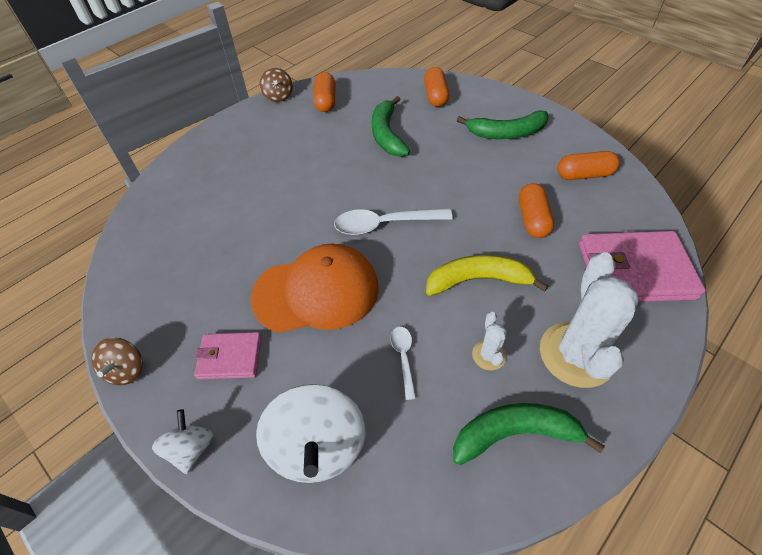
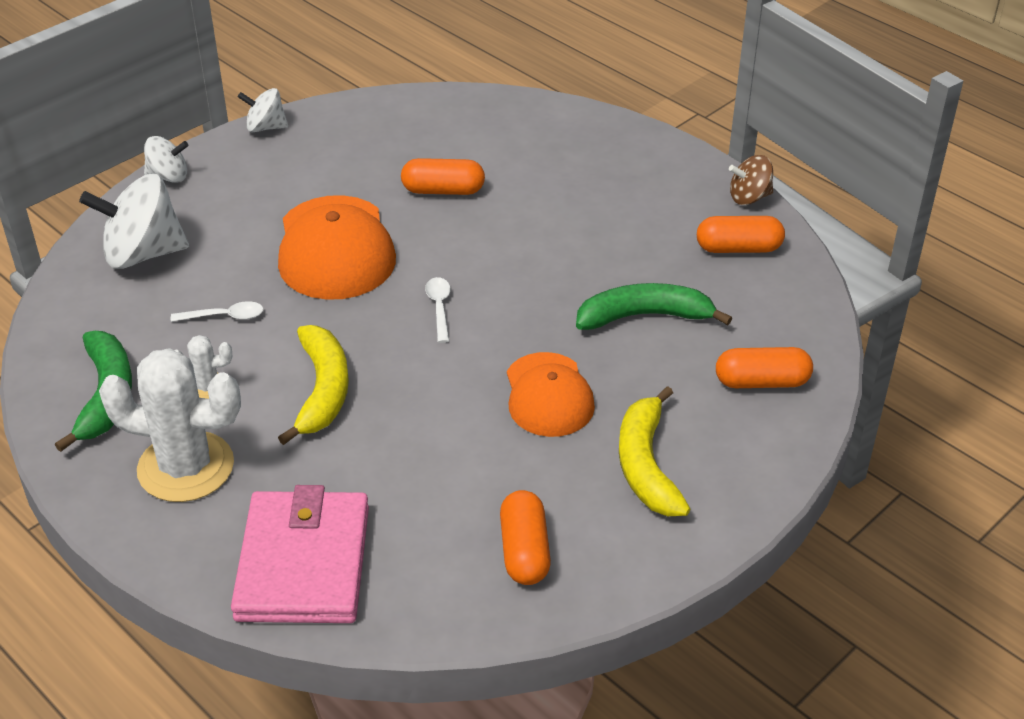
camera: 90 degrees right, 10 degrees down
(126, 370) = (265, 127): brown spinning top -> white spinning top
(230, 357) = (261, 191): pink wallet -> none
(385, 224) = (439, 308): white spoon -> white spoon, size x0.54
(460, 170) = (548, 395): none -> orange cap
(506, 133) = (646, 465): green banana -> yellow banana
(532, 219) = (427, 464): orange capsule -> orange capsule (443, 190)

